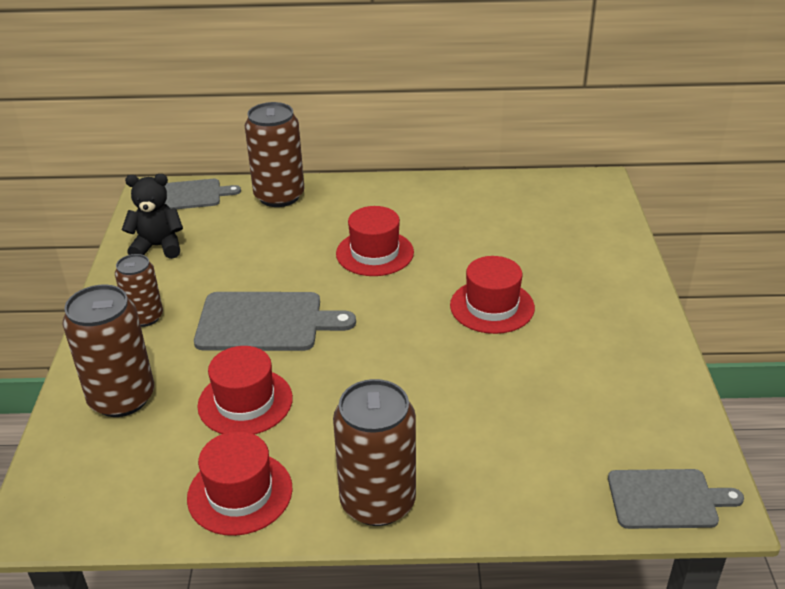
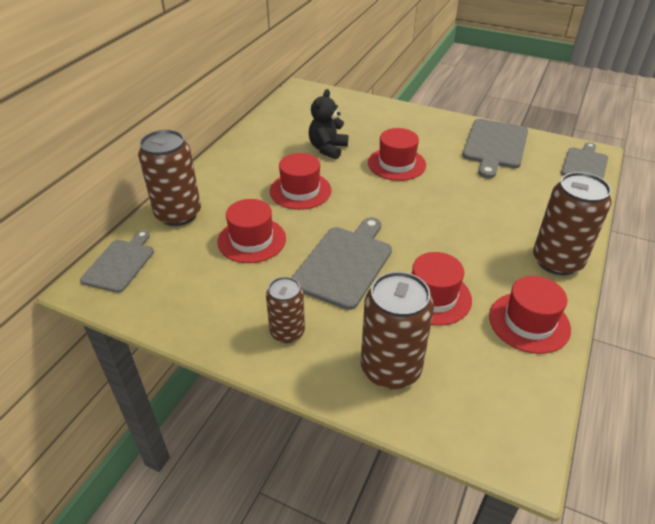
camera: 65 degrees left, 5 degrees up
(158, 247) = (185, 302): black teddy bear -> black teddy bear (327, 149)
(267, 251) = (252, 240): none -> red hat
(626, 386) = (495, 146): none -> grey cutting board

